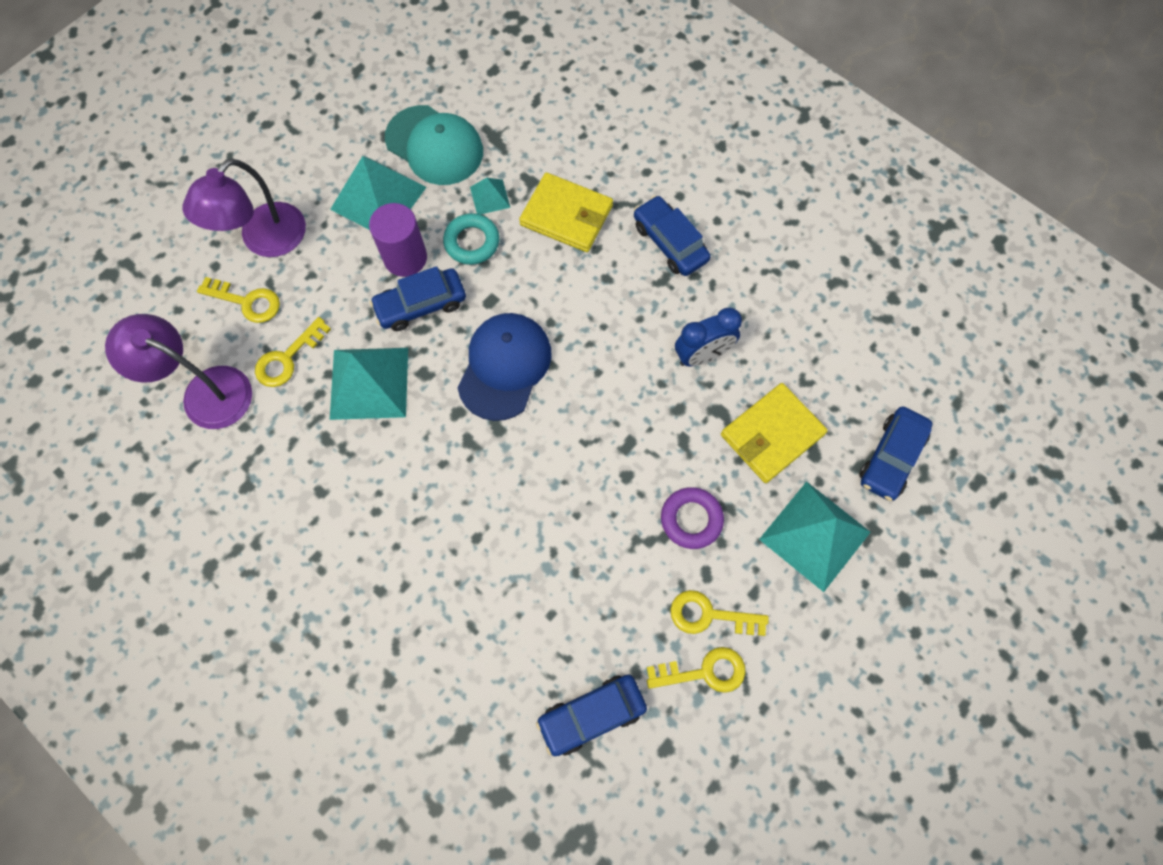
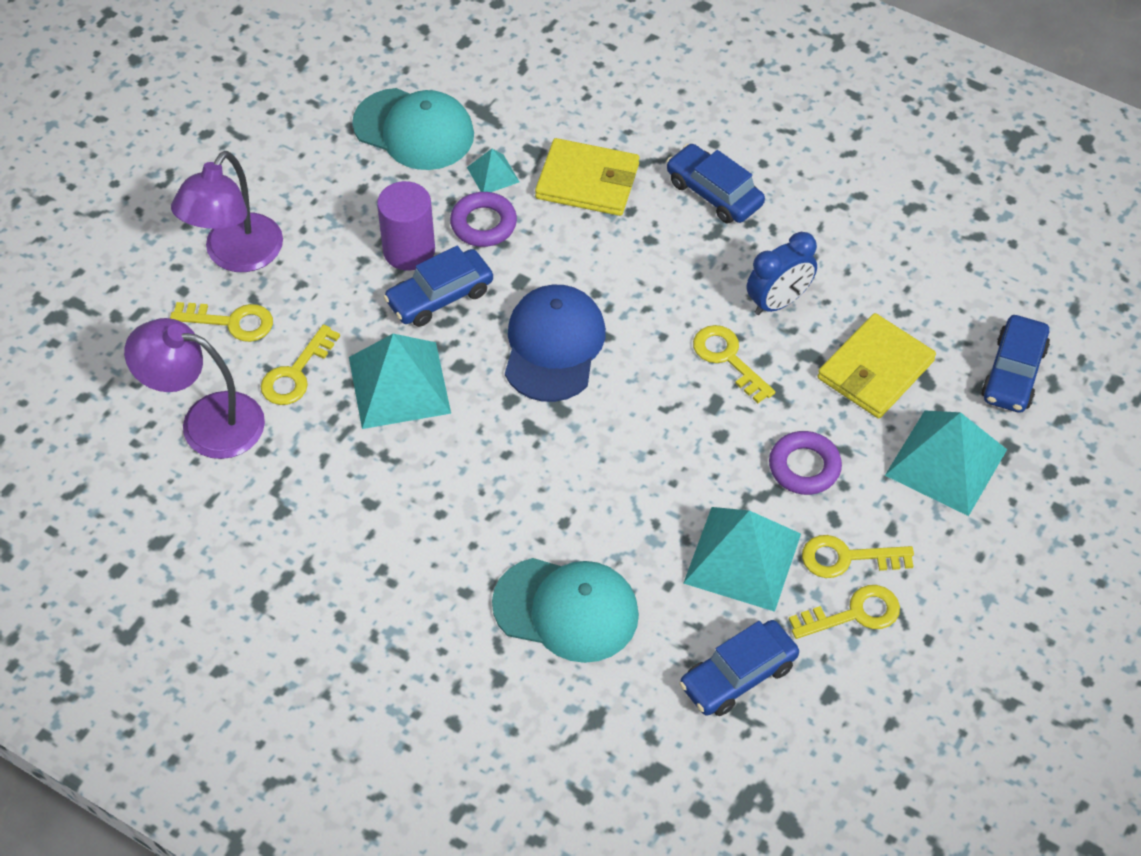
camera: 10 degrees left, 15 degrees down
(378, 198) = (361, 193): turquoise pyramid -> turquoise pyramid (742, 558)
(460, 623) = (566, 609): none -> turquoise cap
(472, 242) = (483, 224): turquoise ring -> purple ring
(648, 403) = (728, 359): none -> yellow key

